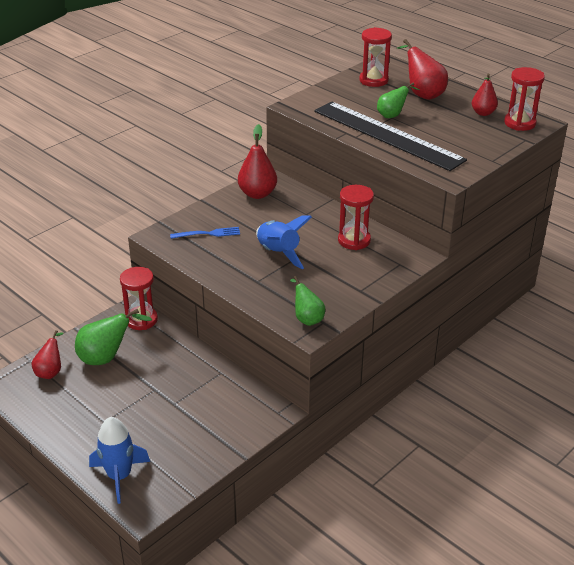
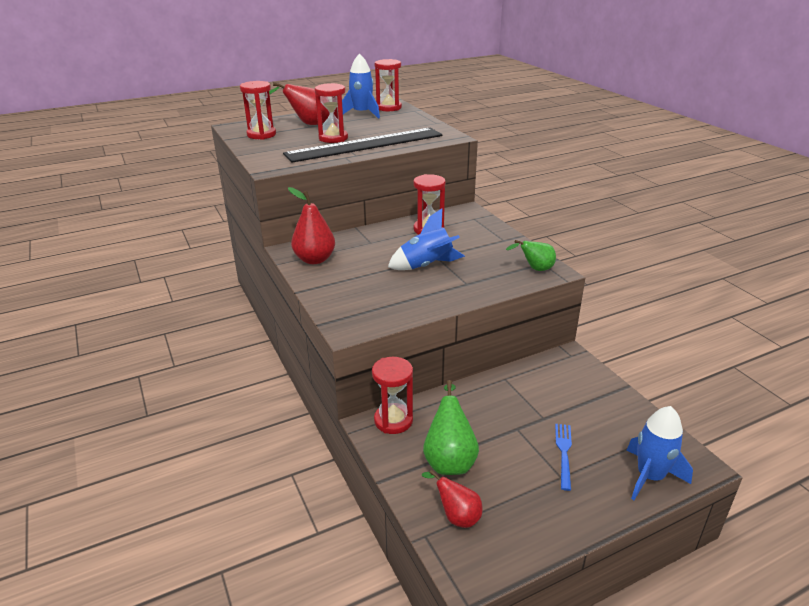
camera: 70 degrees left, 5 degrees down
(208, 233) = (366, 297): blue fork -> blue fork (563, 452)
(392, 115) = (333, 138): green pear -> red hourglass
(483, 113) = (362, 114): red pear -> blue rocket

